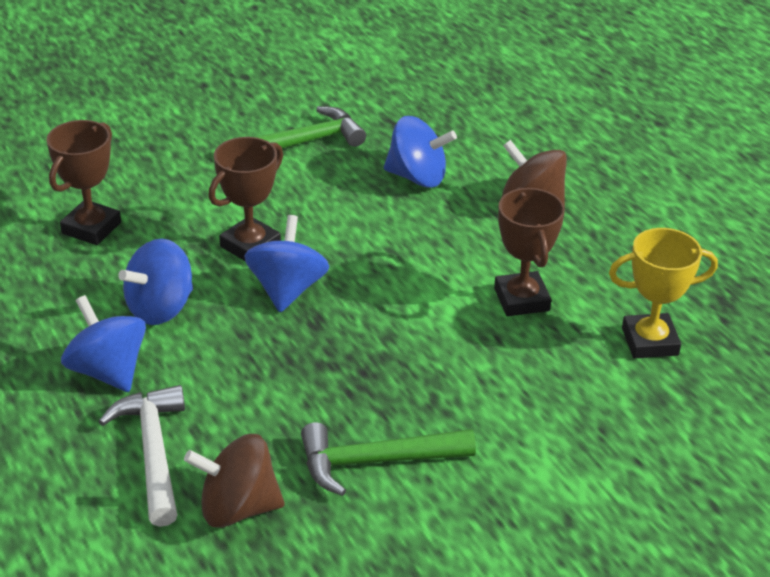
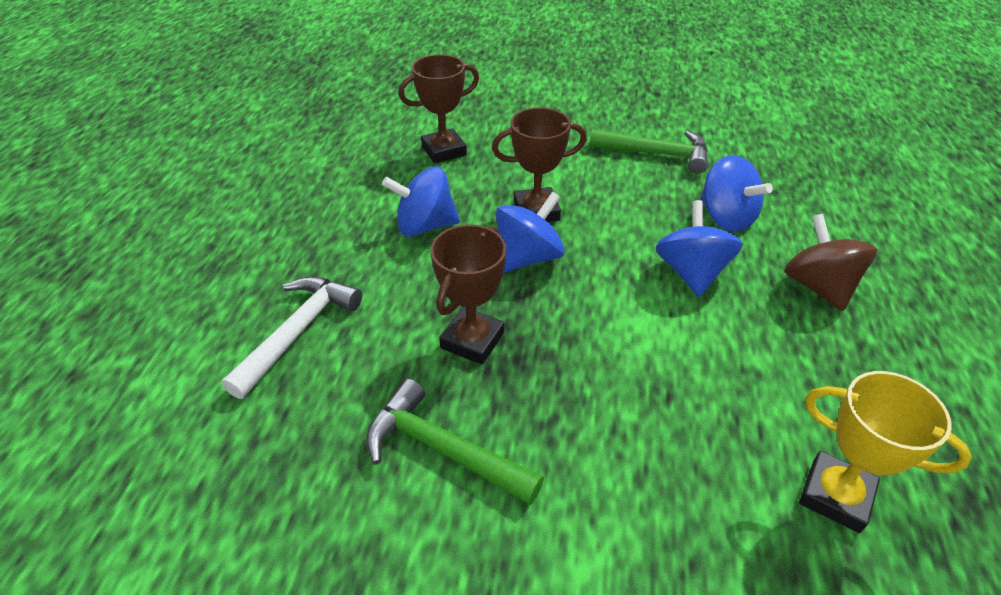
camera: 40 degrees right, 5 degrees up
(108, 371) = (341, 253): blue spinning top -> blue spinning top (691, 272)
(238, 508) = (299, 418): brown spinning top -> none
(521, 299) = (727, 372): brown trophy -> brown trophy (472, 340)

